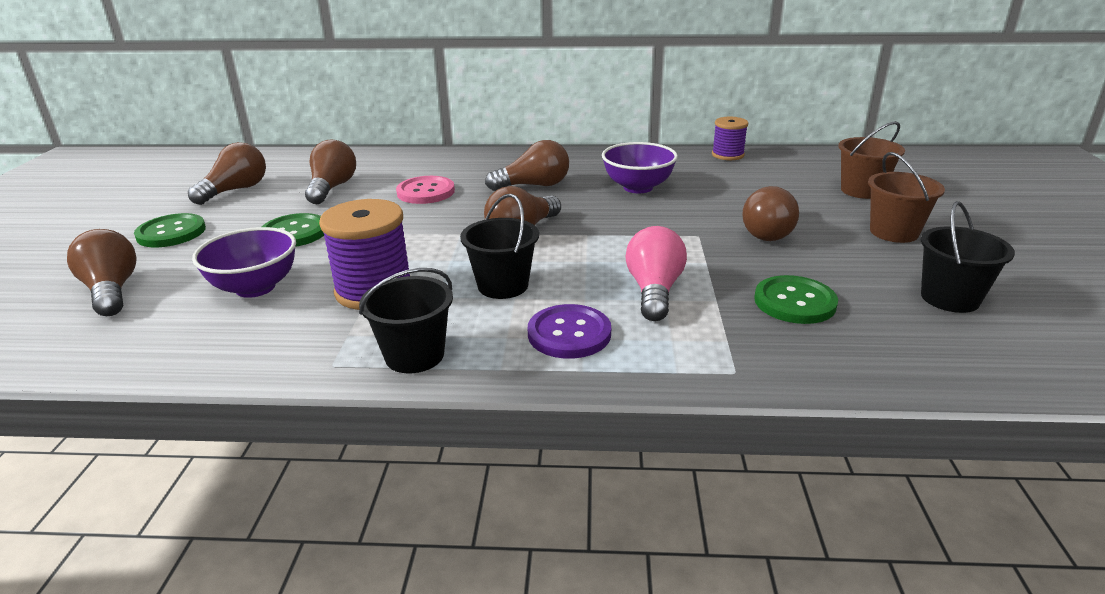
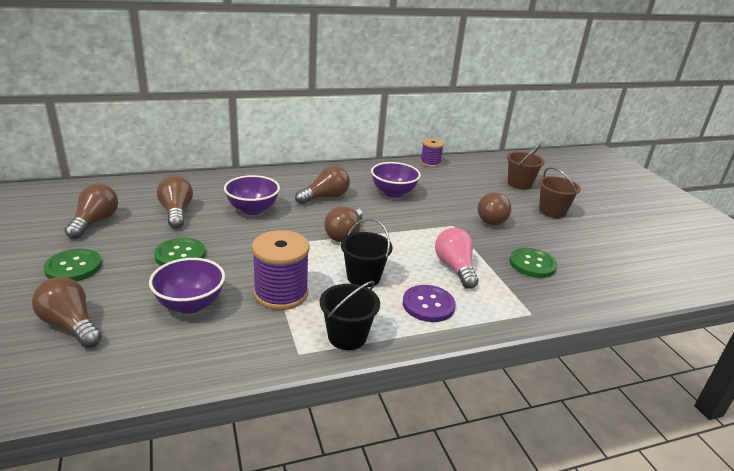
camera: 25 degrees left, 0 degrees up
(426, 192) = (252, 209): pink button -> purple bowl
(949, 298) = (602, 251): black bucket -> none

